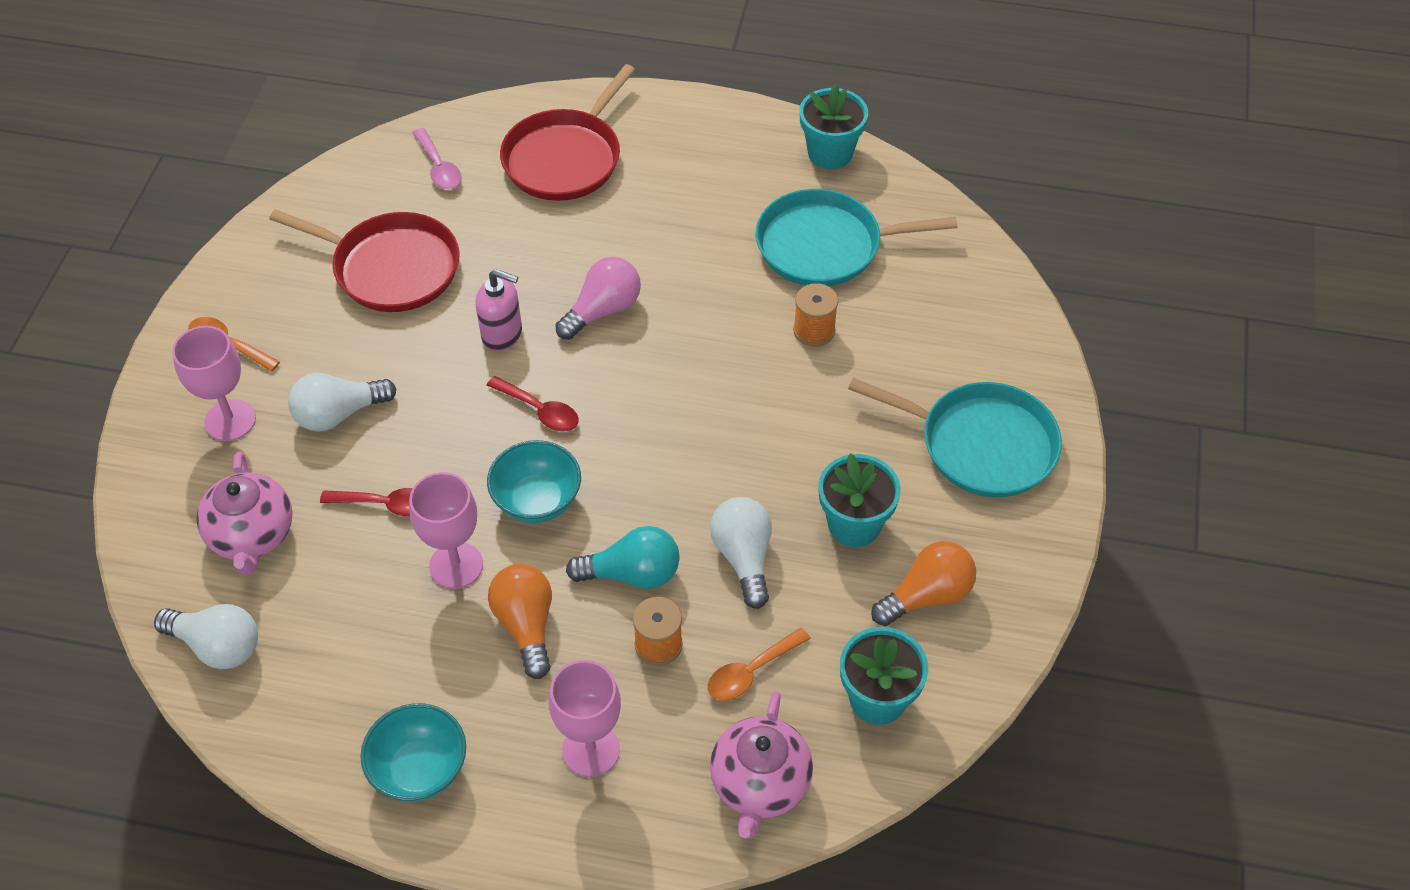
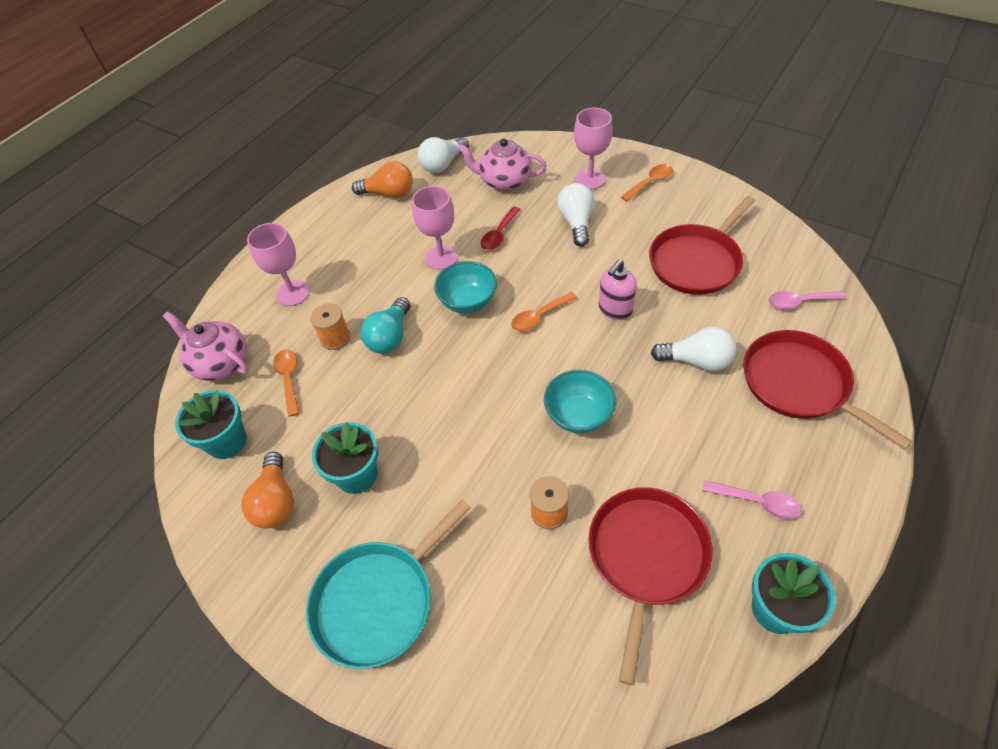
camera: 115 degrees right, 0 degrees up
(419, 769) = (328, 226): turquoise bowl -> turquoise bowl (578, 415)
(526, 625) = (384, 280): orange light bulb -> orange light bulb (389, 193)
(540, 410) = (539, 317): red spoon -> orange spoon
(603, 310) = (619, 371): pink light bulb -> none
(727, 175) = (757, 502): none -> pink spoon
(744, 558) = (368, 399): white light bulb -> white light bulb (696, 361)
(825, 246) = (646, 557): turquoise pan -> red pan

